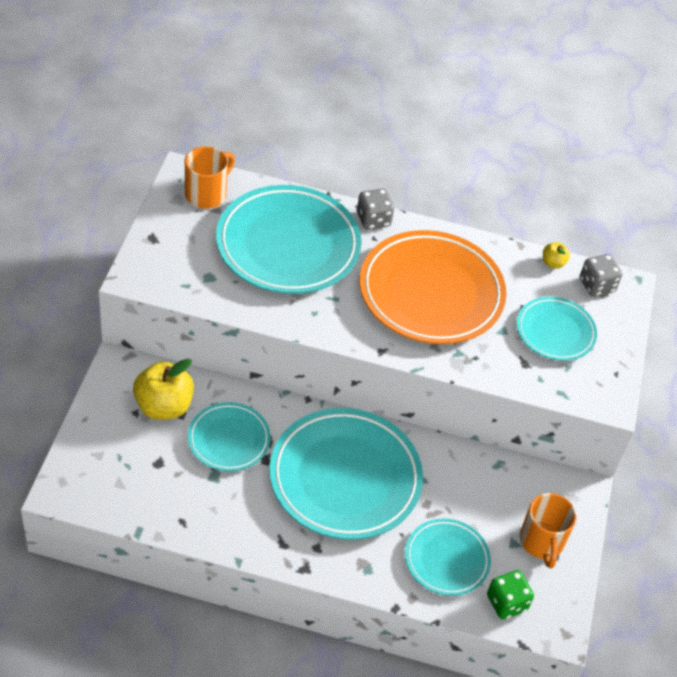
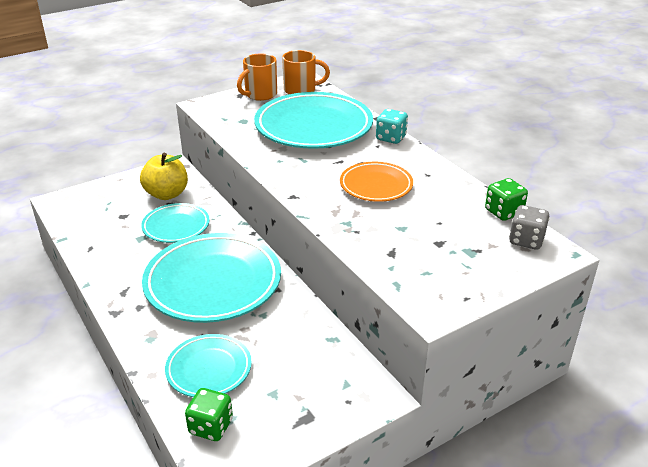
camera: 50 degrees right, 15 degrees down
(373, 220) = (391, 138): grey dice -> turquoise dice
(431, 293) = (376, 186): orange plate -> orange plate, size x0.54
(541, 542) = (295, 408): orange mug -> orange mug (260, 95)
(553, 263) = (503, 212): yellow apple -> green dice
(555, 332) = (446, 248): turquoise plate -> none

